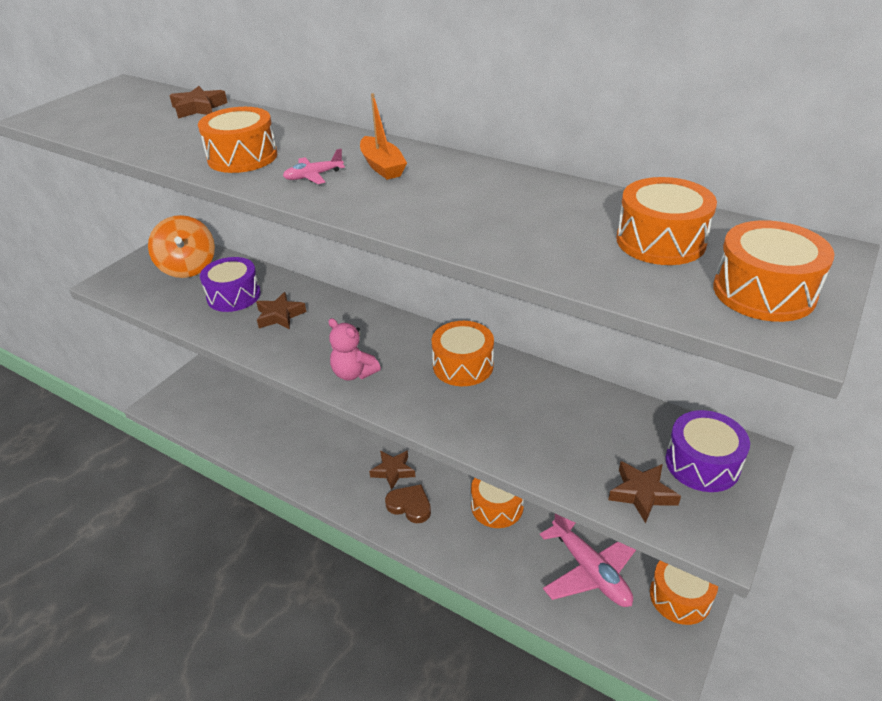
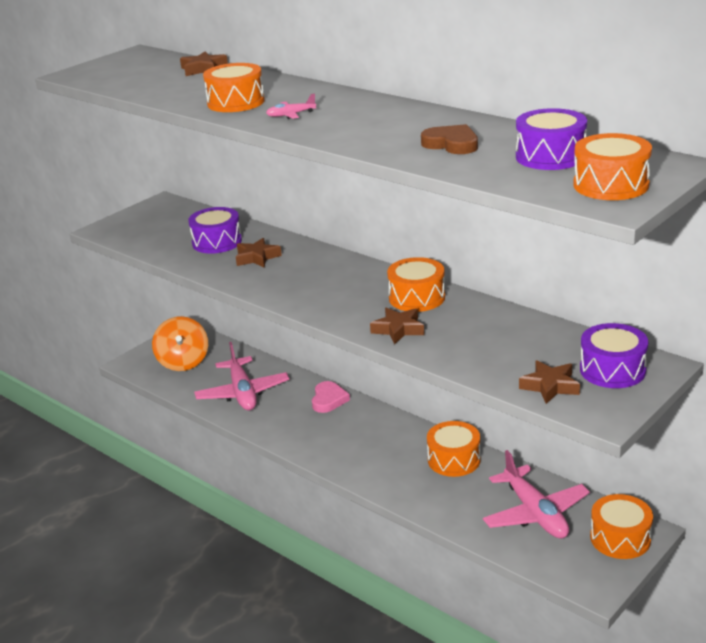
camera: 10 degrees right, 10 degrees down
(188, 267) = (177, 220): orange spinning top -> orange spinning top (183, 362)
(274, 435) = (242, 393): none -> pink plane
(353, 373) = (316, 299): pink teddy bear -> none
(361, 438) = (328, 400): none -> pink heart
(382, 166) = (348, 109): orange boat -> none
(393, 471) = (355, 427): brown star -> brown star (398, 329)
(410, 505) = (367, 454): brown heart -> brown heart (451, 144)
(660, 241) = (550, 156): orange drum -> purple drum

